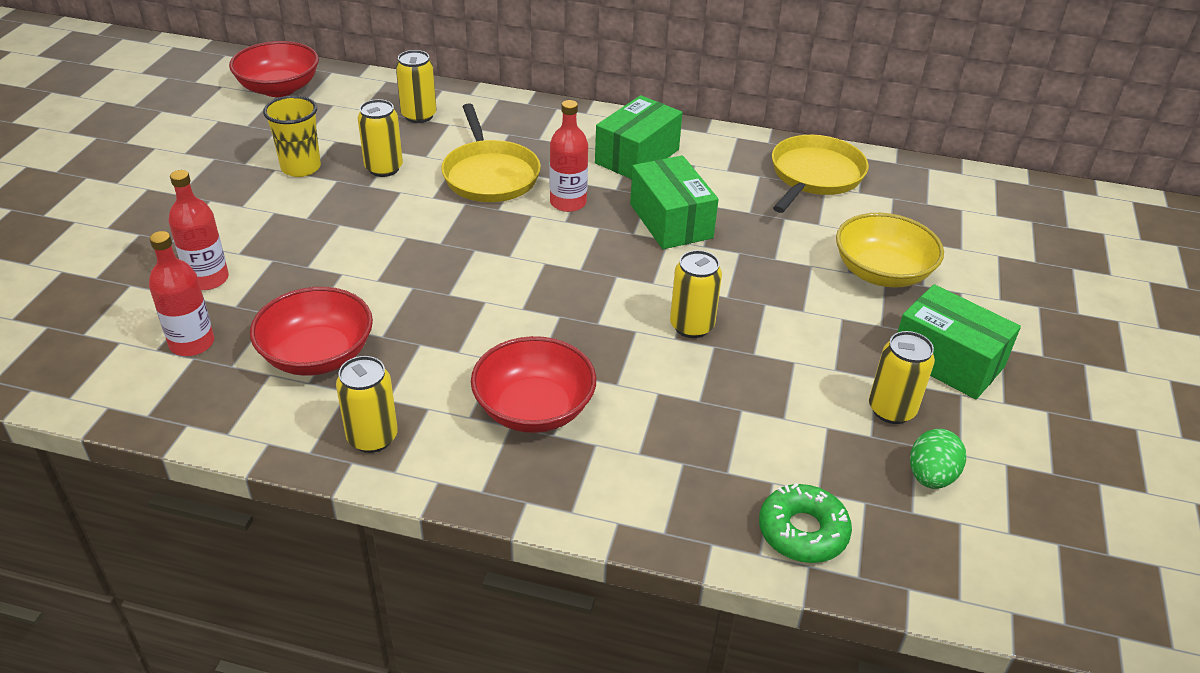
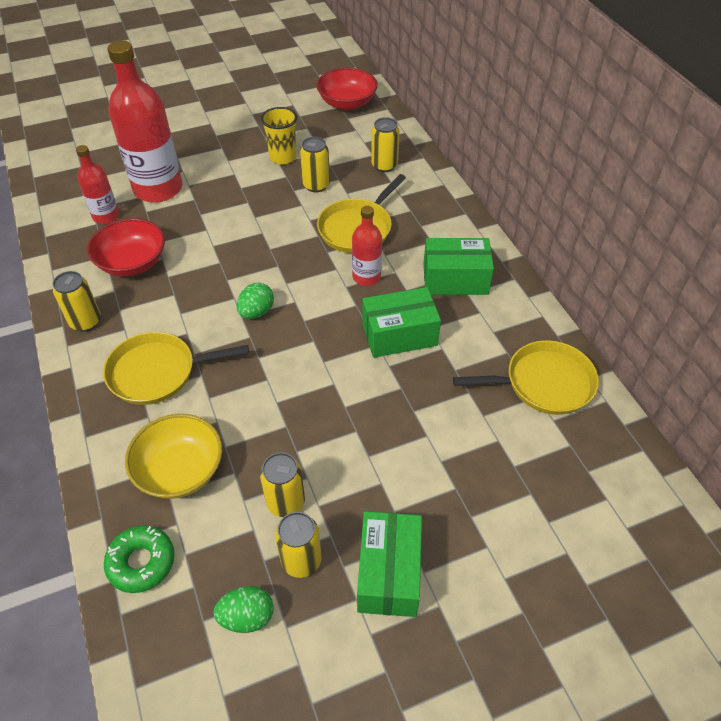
camera: 55 degrees right, 10 degrees up
(208, 279) = (158, 189): red bottle -> red bottle, size x1.93
(528, 295) = (256, 312): none -> green egg
(534, 409) = (157, 372): red bowl -> yellow pan
(671, 221) = (399, 335): green box -> green box turned 45 degrees clockwise
(691, 326) = (296, 404): yellow can -> yellow can (285, 502)
(882, 273) = (460, 482): yellow bowl -> yellow bowl (180, 470)

